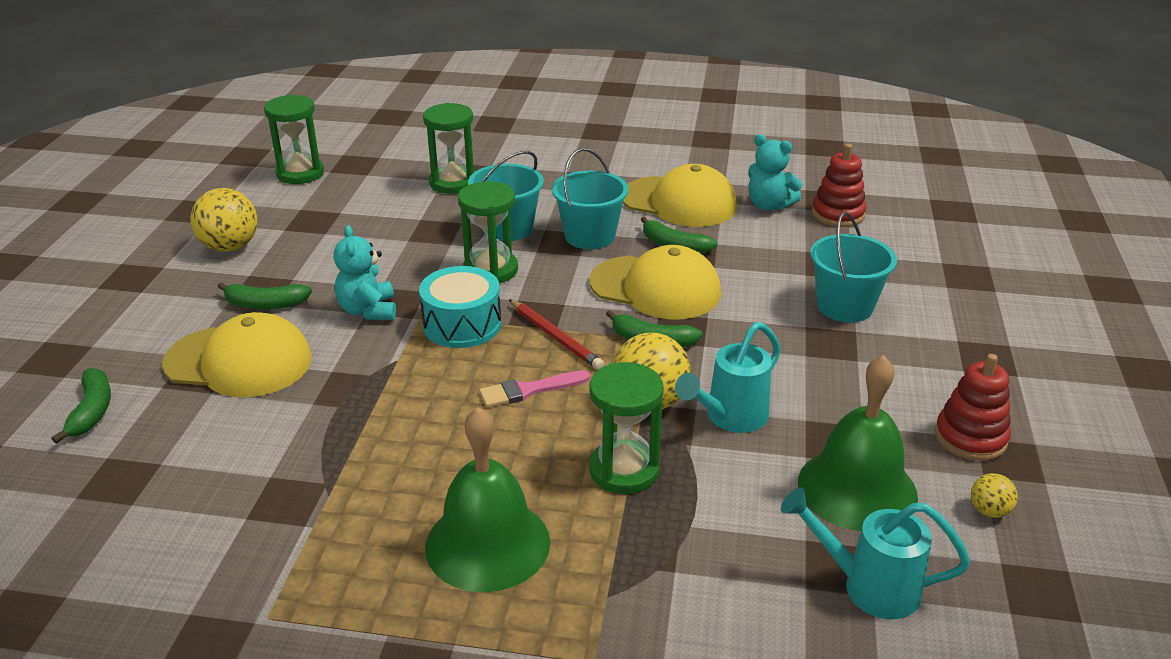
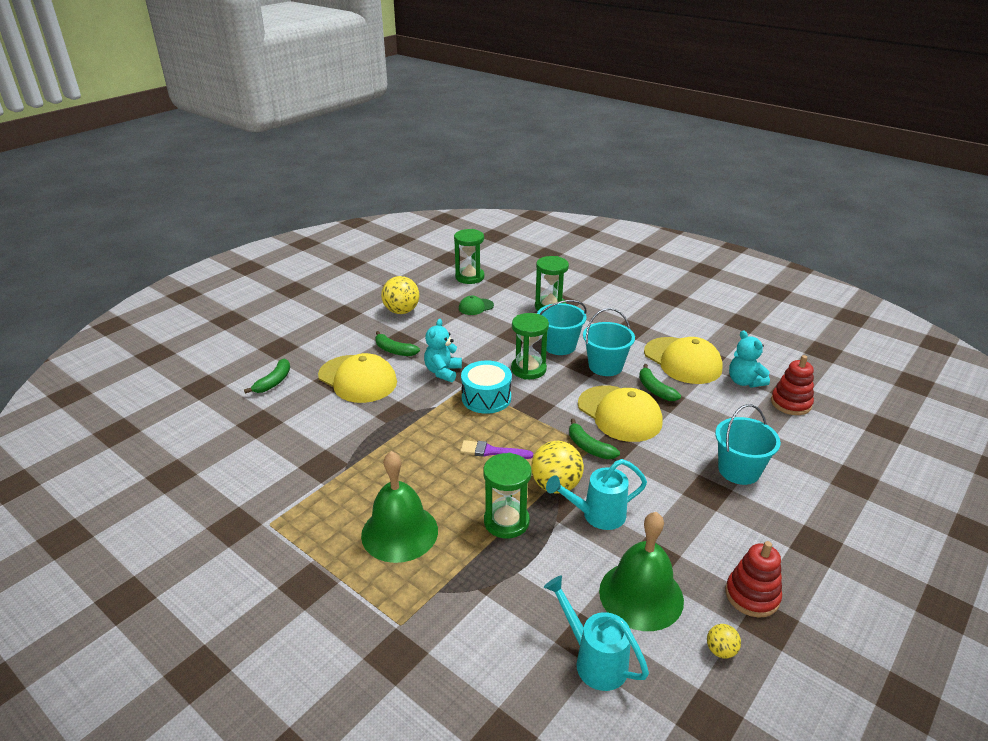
camera: 30 degrees right, 0 degrees up
(344, 211) = (476, 307): none -> green cap
(529, 390) = (492, 451): pink brush -> purple brush
(555, 337) = (532, 424): red pencil -> none

